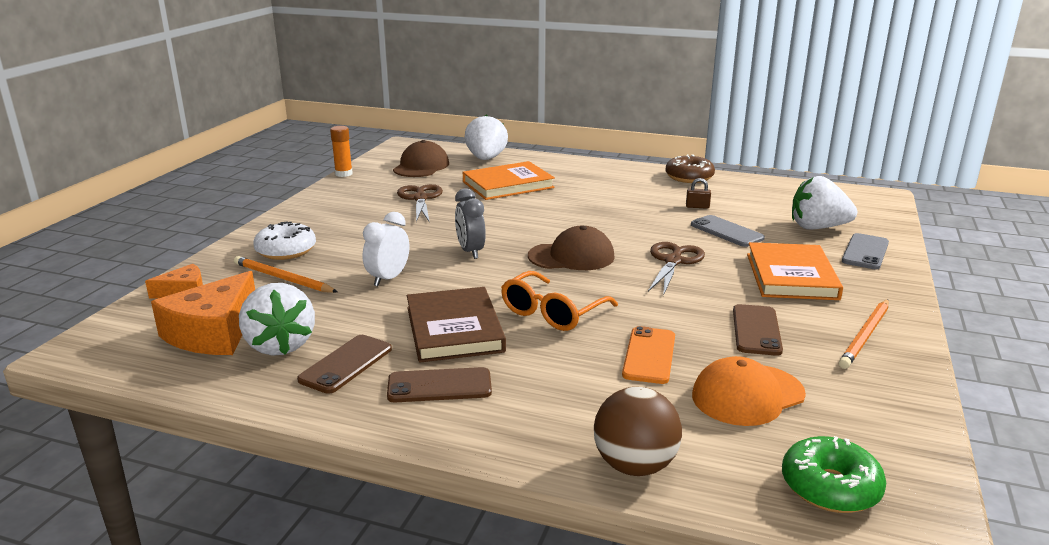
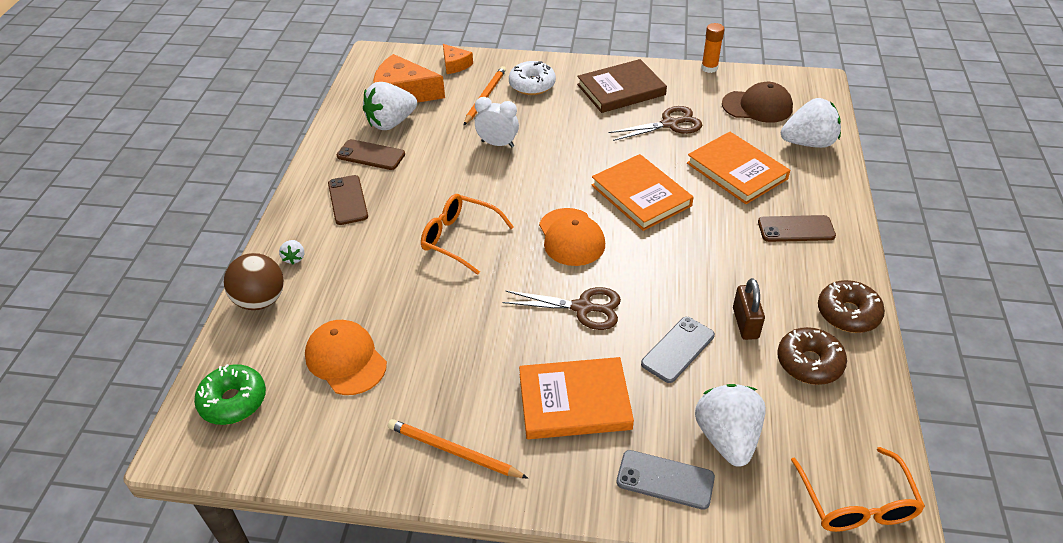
camera: 80 degrees right, 20 degrees up
(454, 329) = (424, 192): brown book -> brown book (621, 90)
(470, 251) = (561, 176): grey clock -> none
(522, 222) = (641, 195): none -> orange book
(550, 434) = (294, 258): none -> white strawberry
(571, 256) = (571, 237): brown cap -> orange cap
(649, 355) = (399, 300): orange phone -> none
(697, 207) = (745, 323): brown padlock -> brown padlock, size x1.62
(739, 194) = (809, 363): none -> brown donut
(756, 330) = (451, 368): brown phone -> brown phone (796, 229)
(862, 201) = (856, 502): none -> orange glasses

